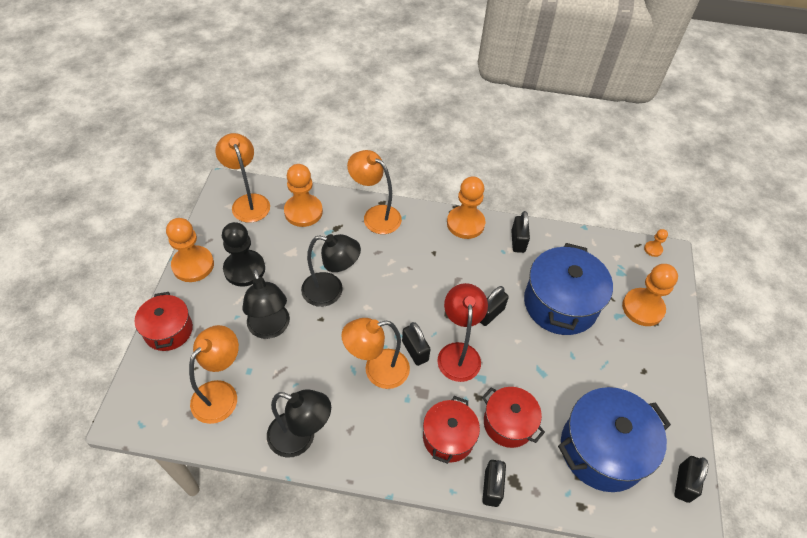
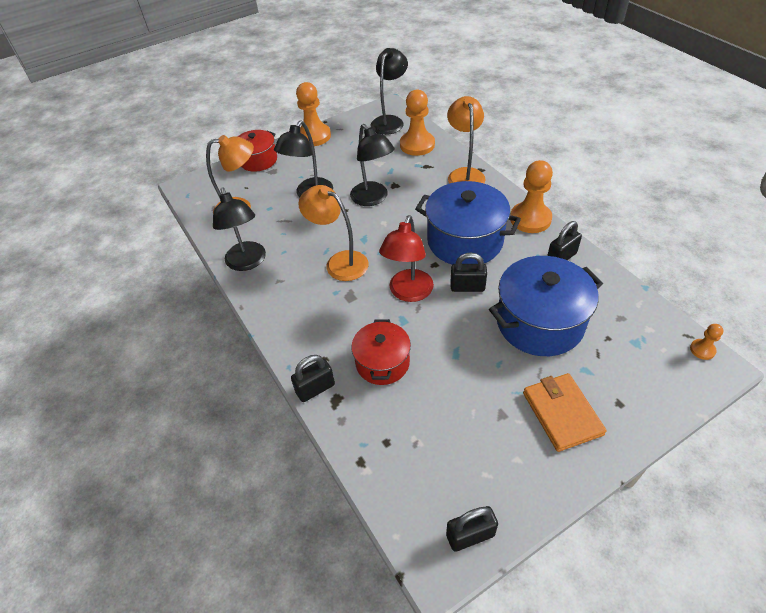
camera: 55 degrees right, 5 degrees down
(244, 269) = (338, 155): black pawn -> none
(248, 202) = (390, 121): orange lamp -> black lamp
(415, 351) = (379, 269): black padlock -> none
(448, 437) = (330, 335): red pot -> none
(458, 353) = (408, 293): red lamp -> red lamp turned 150 degrees clockwise
(602, 449) = (431, 444): blue pot -> blue pot (465, 241)
(638, 357) = (562, 413): none -> orange wallet
(643, 308) = (621, 383): orange pawn -> none

